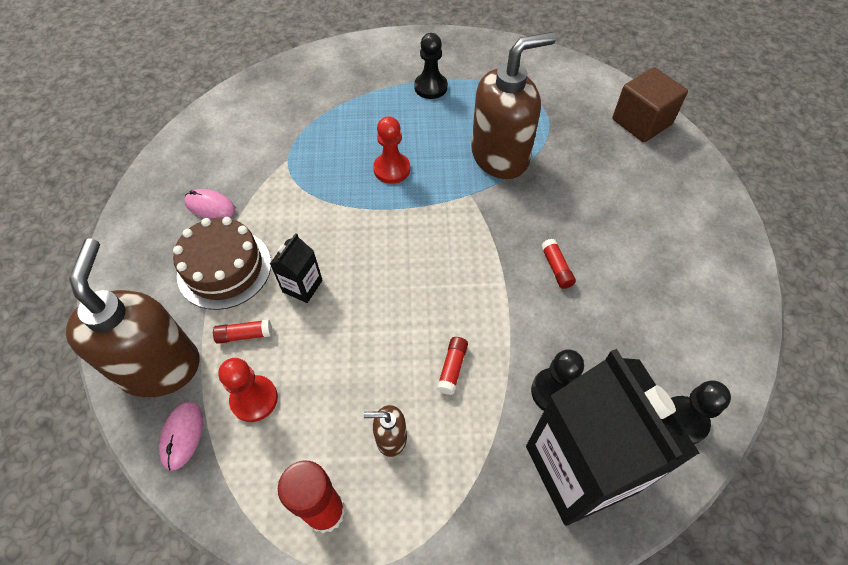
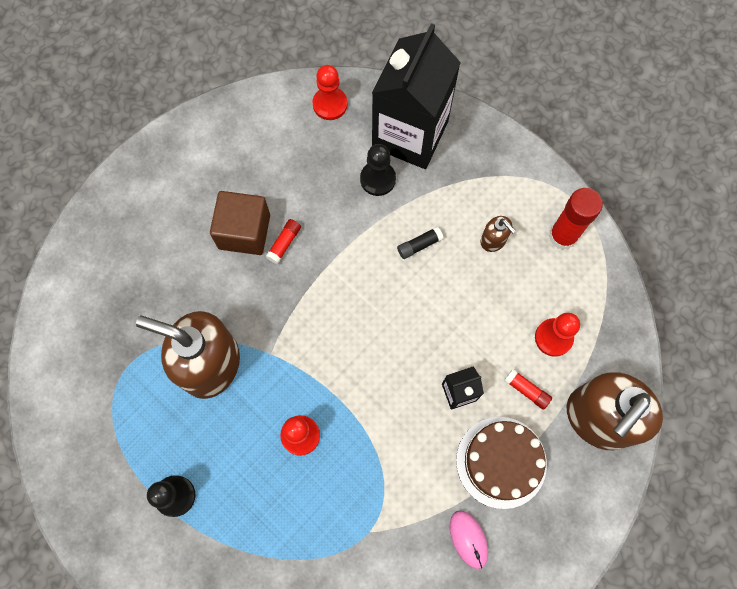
camera: 135 degrees left, 15 degrees up
(182, 435) = (613, 354): pink mouse -> none
(452, 368) = (419, 245): red glue stick -> black glue stick
(641, 122) = (72, 288): brown cube -> brown cube (244, 231)
(683, 421) = (330, 104): black pawn -> red pawn

